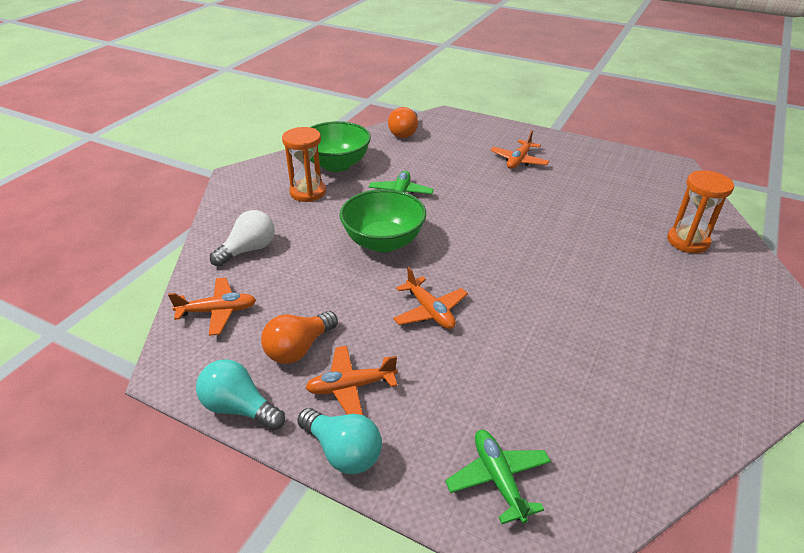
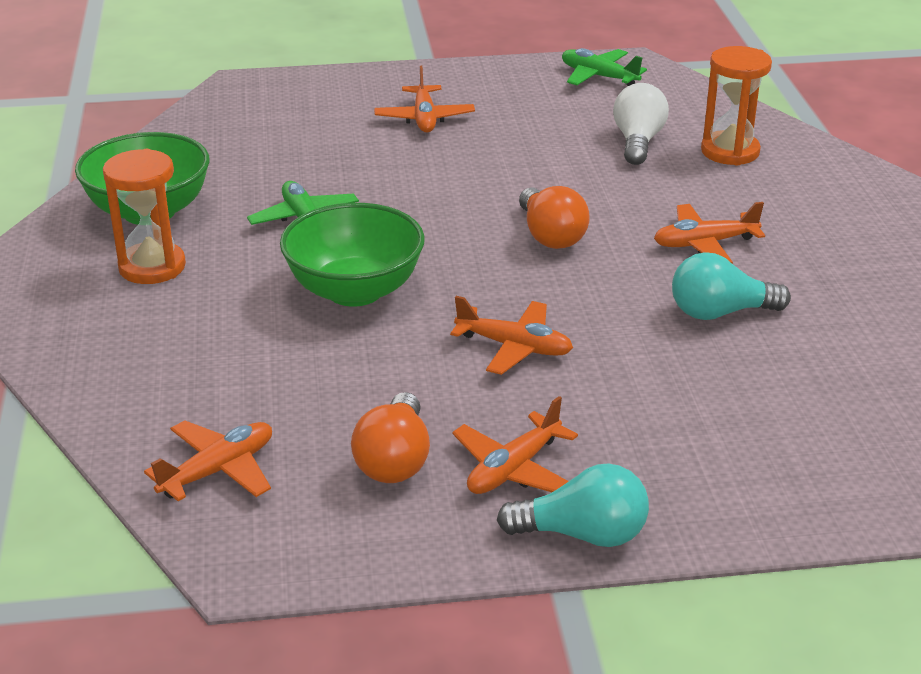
camera: 35 degrees left, 5 degrees down
(239, 408) = (400, 556): turquoise light bulb -> turquoise light bulb (720, 312)
(248, 250) = (159, 378): white light bulb -> white light bulb (638, 142)
(405, 132) = (205, 130): orange light bulb -> orange light bulb (550, 236)
(498, 479) = (773, 475): green plane -> green plane (599, 76)
(611, 295) = (704, 244): none -> orange plane

